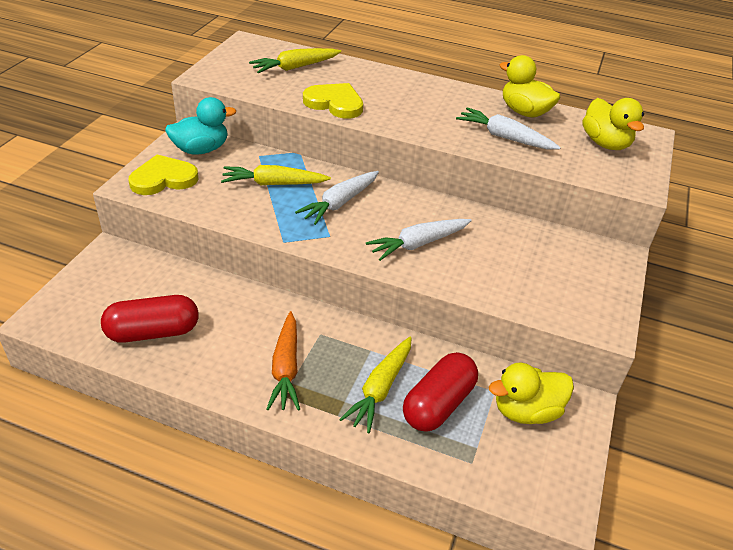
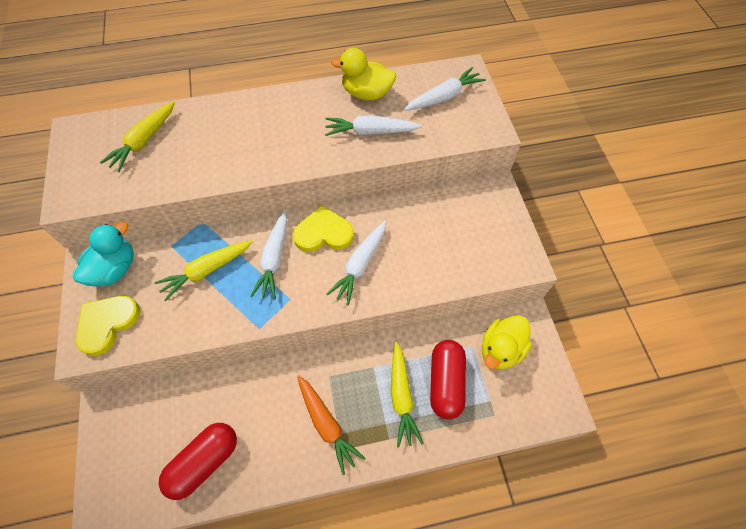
camera: 30 degrees left, 20 degrees up
(335, 103) = (211, 168): yellow heart -> yellow heart (323, 233)
(605, 143) = (444, 97): yellow duck -> white carrot

